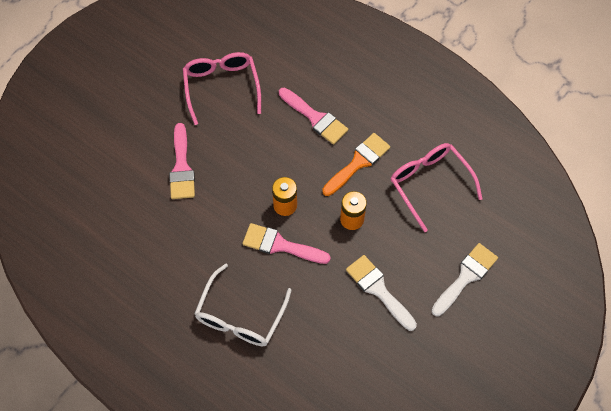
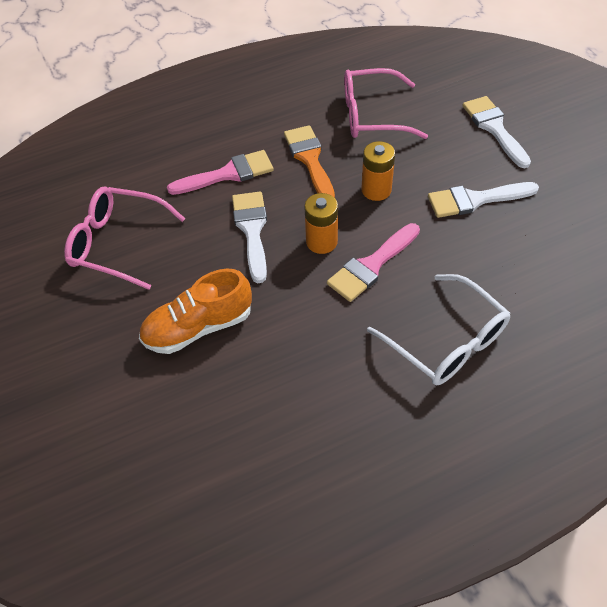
camera: 60 degrees left, 10 degrees down
(181, 167) = (198, 327): pink brush -> orange shoe
(273, 158) = (252, 230): none -> white brush

